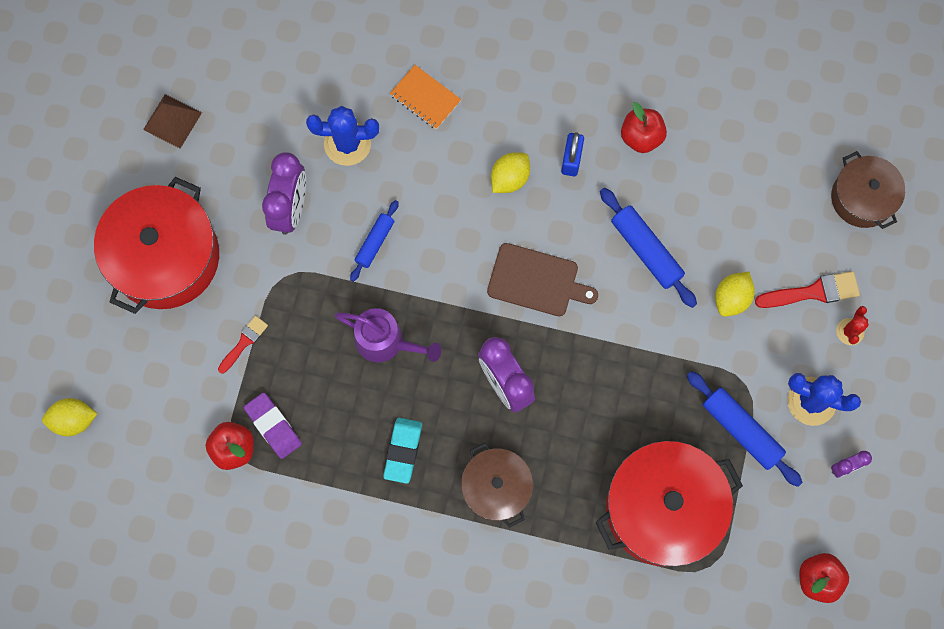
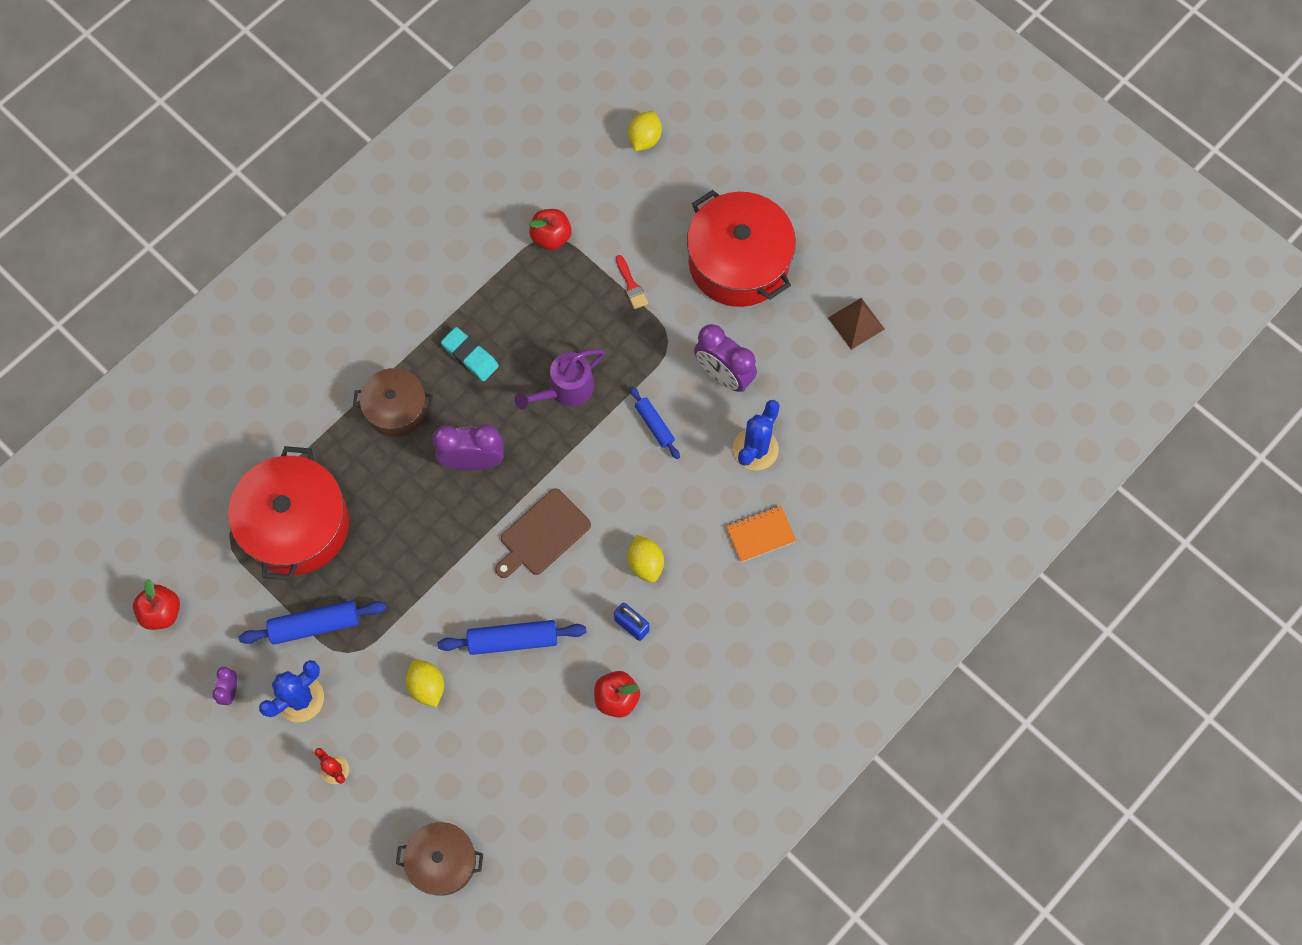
camera: 120 degrees right, 5 degrees down
(273, 426) = (550, 273): purple eraser -> none
(813, 292) = (388, 761): red brush -> none

